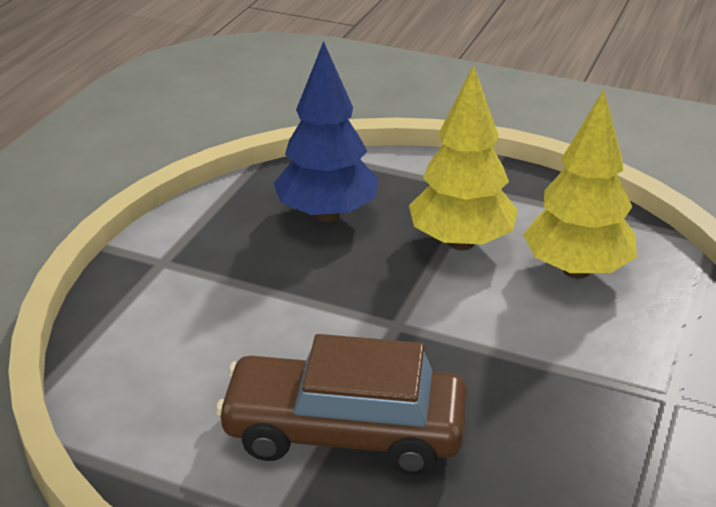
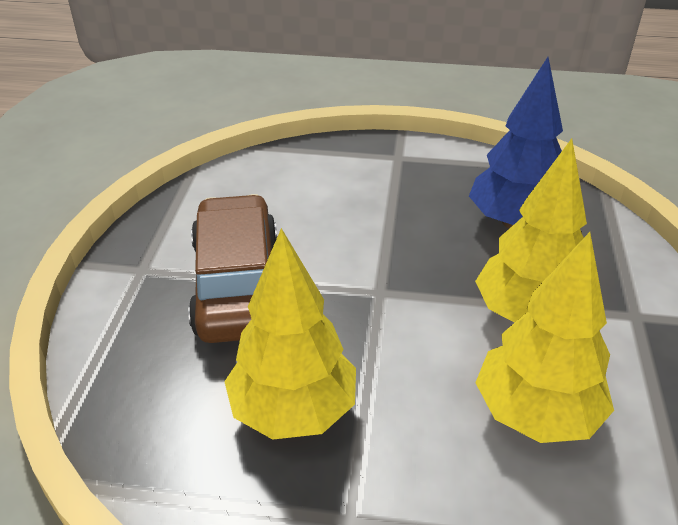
camera: 75 degrees right, 5 degrees up
(547, 413) = (293, 411): none -> yellow tree

